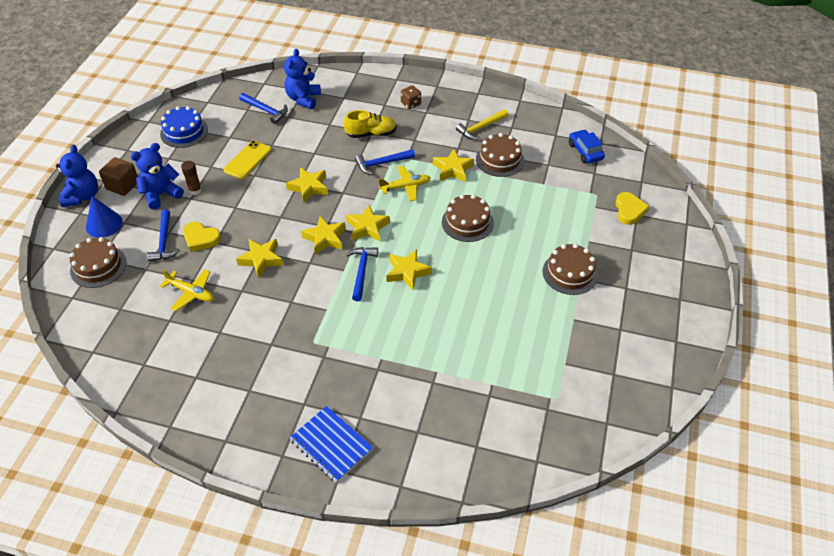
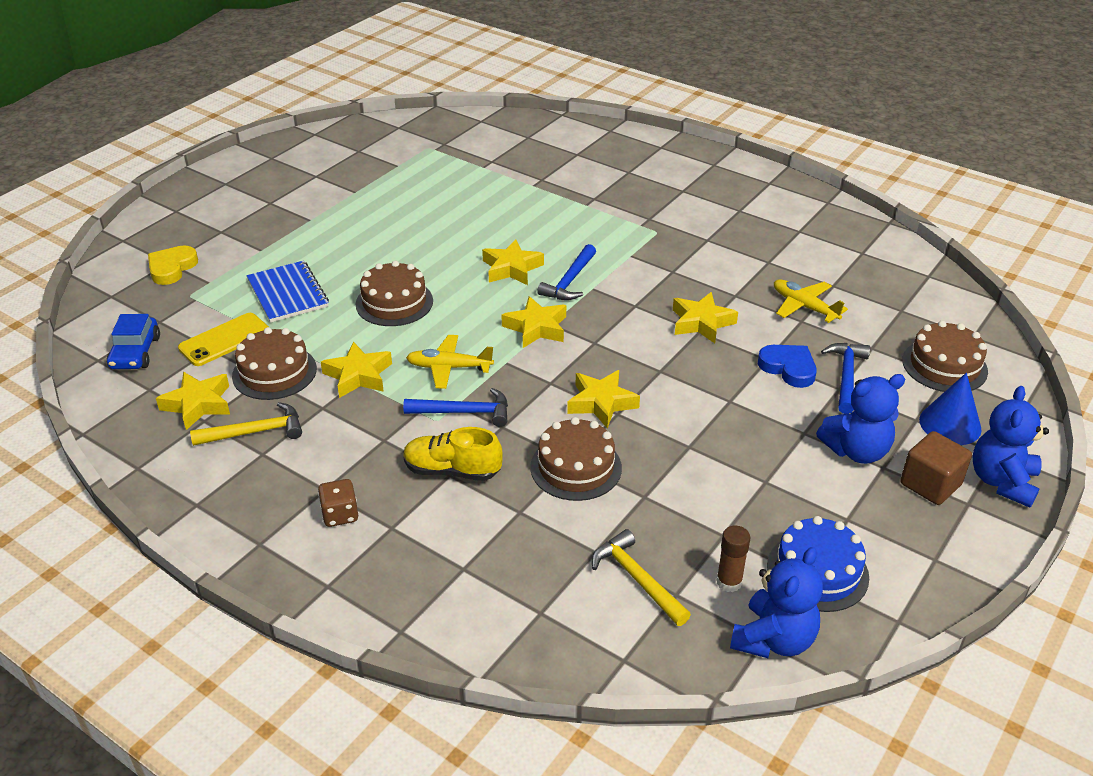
camera: 160 degrees left, 10 degrees down
(195, 190) = (796, 444): brown glue stick -> brown glue stick (729, 582)
(201, 238) = (788, 368): yellow heart -> blue heart
(248, 160) = (695, 476): yellow phone -> yellow phone (225, 340)
(266, 111) = (637, 579): blue hammer -> yellow hammer
(303, 99) = (548, 588): blue teddy bear -> blue teddy bear (773, 639)
(325, 238) = (603, 328): yellow star -> yellow star (198, 404)
(331, 445) = (664, 161): blue notebook -> blue notebook (288, 293)
(570, 273) = (317, 227): brown cake -> brown cake (576, 467)

